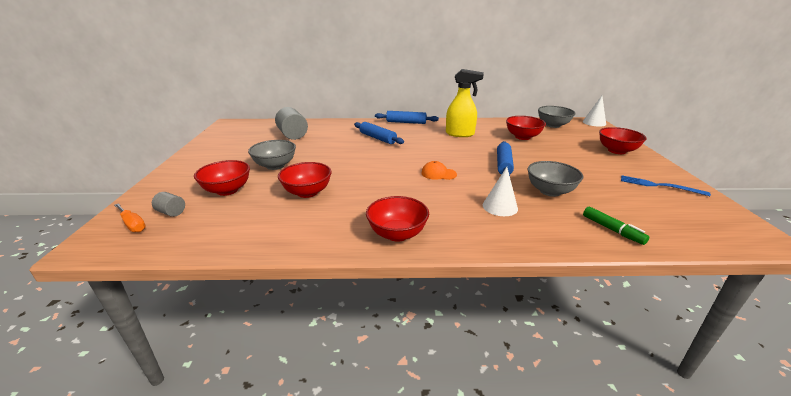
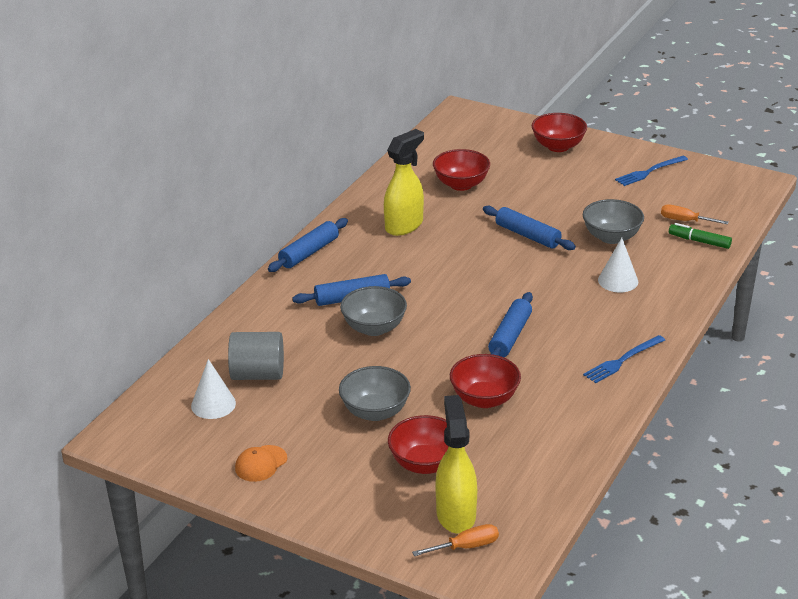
camera: 60 degrees left, 5 degrees up
(171, 212) = (456, 514): grey cylinder -> yellow spray bottle
(385, 184) = (510, 336): none -> blue rolling pin
(397, 234) = (622, 360): red bowl -> blue fork
(438, 173) = (513, 289): orange cap -> orange cap (261, 463)
(553, 125) = (444, 143): grey bowl -> grey bowl (374, 328)
(594, 122) = (465, 111): white cone -> white cone (213, 404)
(612, 230) = (699, 241): green marker -> green marker turned 150 degrees counterclockwise
(627, 216) = (685, 221): none -> orange screwdriver

